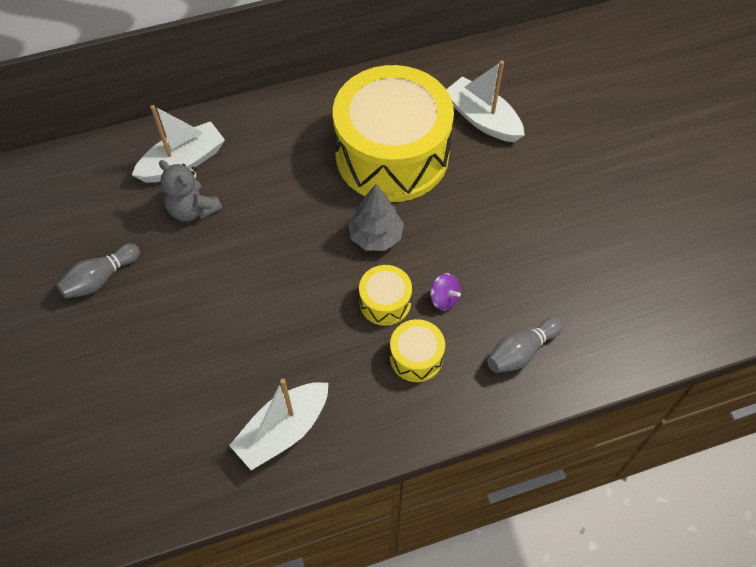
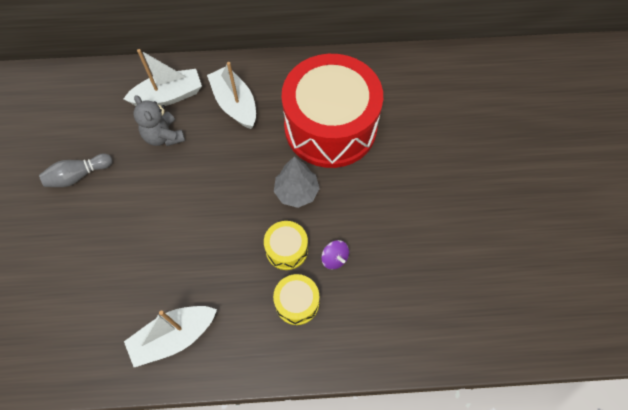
camera: 15 degrees right, 5 degrees up
(392, 155) = (330, 127): yellow drum -> red drum
(482, 119) = (412, 113): white boat -> white boat (235, 104)
(521, 352) = (383, 321): grey bowling pin -> none

